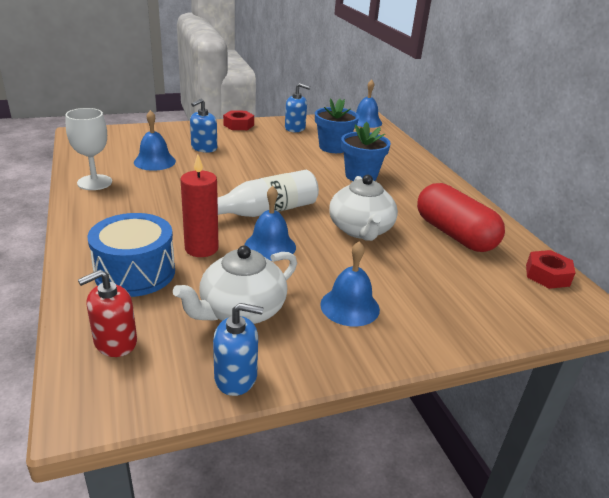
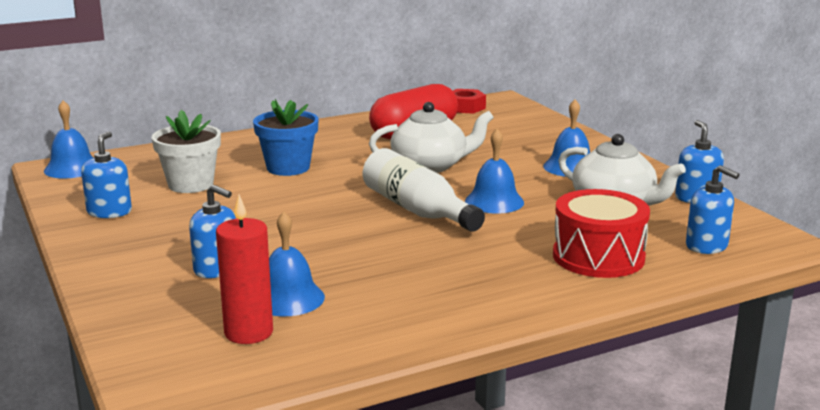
camera: 95 degrees left, 10 degrees down
(94, 182) = (391, 330): white goblet -> none
(115, 342) = (707, 246): red soap dispenser -> blue soap dispenser
(135, 272) = (598, 257): blue drum -> red drum
(201, 248) = (525, 232): red candle -> red candle (248, 332)
(238, 125) = (96, 254): red nut -> none
(333, 147) = (191, 184): blue flower pot -> white flower pot

